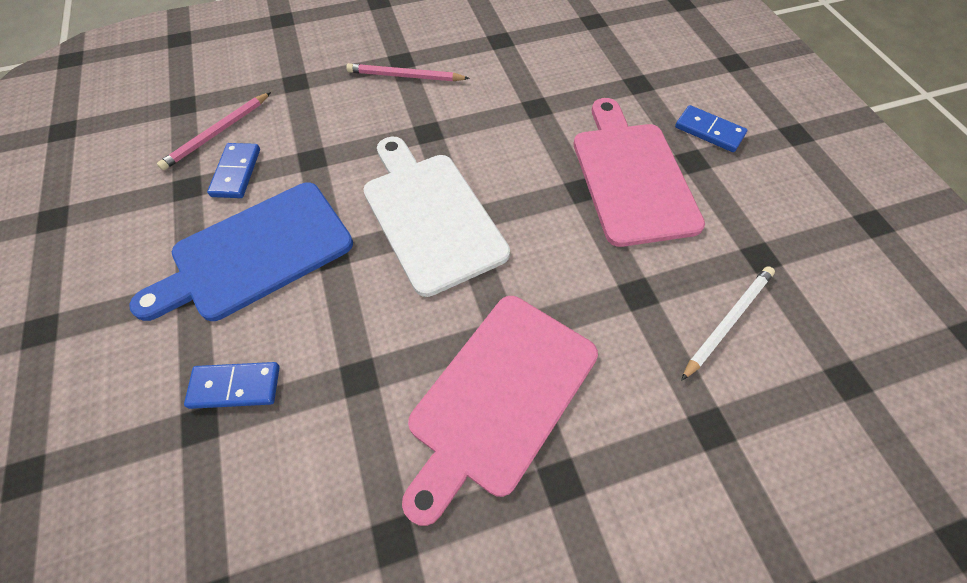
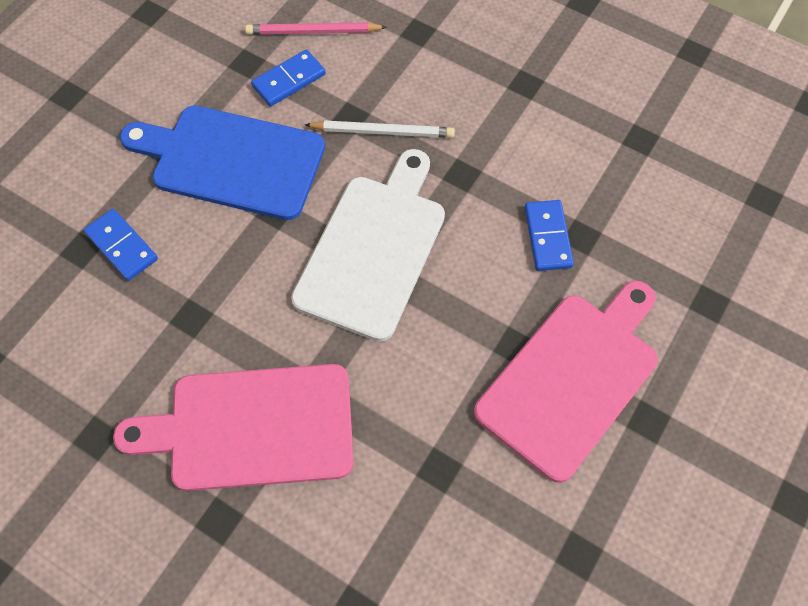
camera: 50 degrees right, 5 degrees up
(405, 76) = (509, 103): pink pencil -> none
(709, 131) = (707, 412): blue domino -> blue domino (547, 237)
(727, 321) = (474, 564): white pencil -> white pencil (383, 131)

